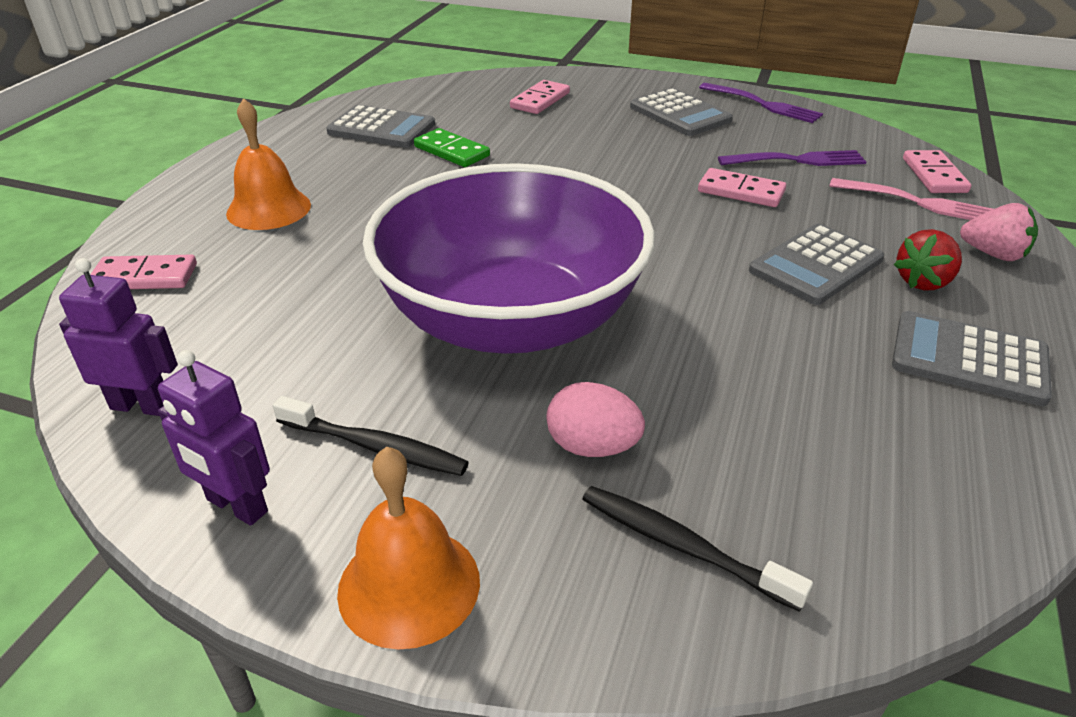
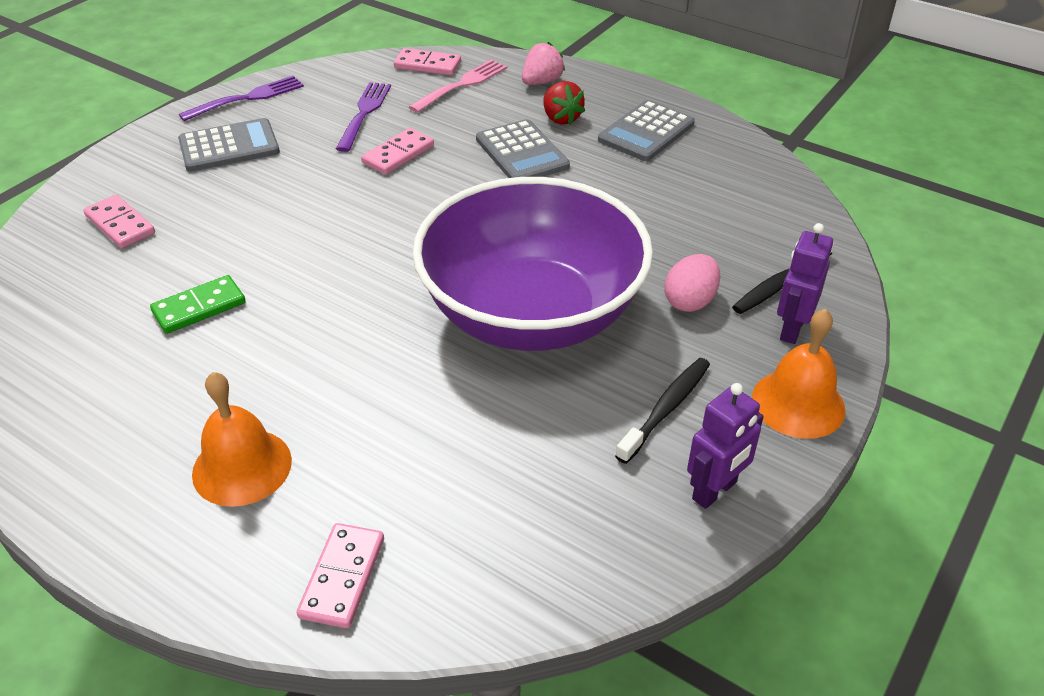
camera: 75 degrees left, 5 degrees up
(141, 406) = (576, 561): purple robot -> purple robot (791, 329)
(381, 128) = (93, 357): grey calculator -> none

